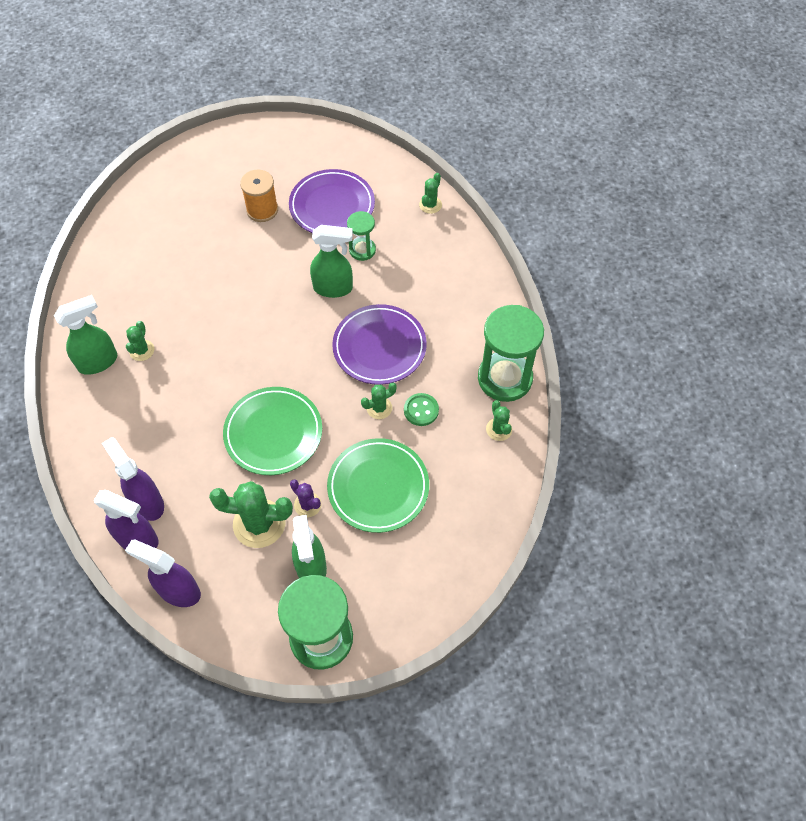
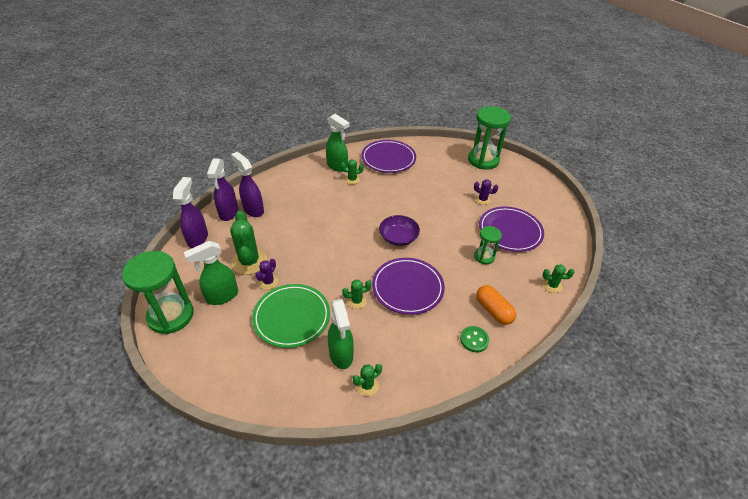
camera: 70 degrees right, 15 degrees down
(116, 288) = (388, 159): none -> purple plate
(147, 502) = (253, 210): purple spray bottle -> purple spray bottle turned 75 degrees counterclockwise
(262, 210) = (482, 199): orange spool -> purple cactus
(273, 433) = (317, 250): green plate -> none
(290, 329) = (398, 237): none -> purple bowl
(333, 288) = (443, 250): green spray bottle -> green spray bottle (341, 355)
(379, 408) = (356, 301): green cactus -> green cactus turned 60 degrees counterclockwise
(421, 410) = (364, 327): green button -> green button (474, 340)
(444, 274) = (493, 310): none -> orange capsule
(505, 378) = (417, 378): green hourglass -> green hourglass (483, 160)

